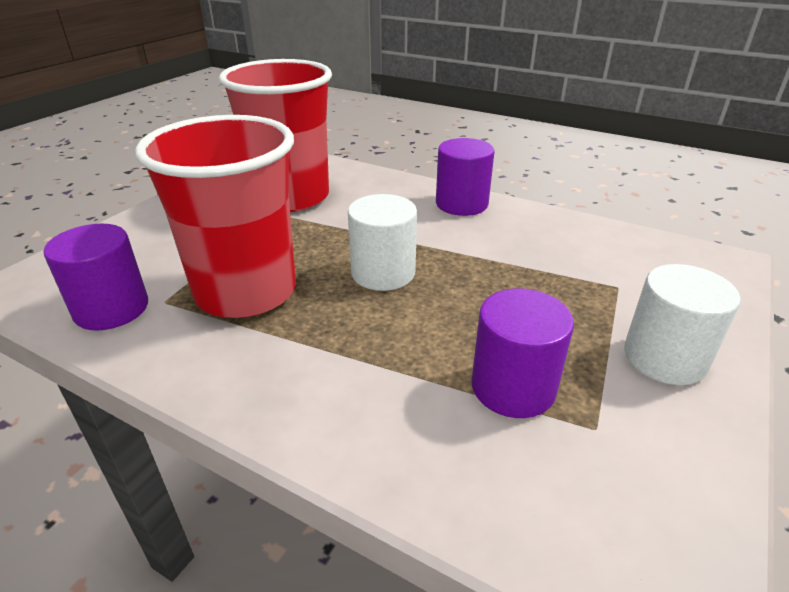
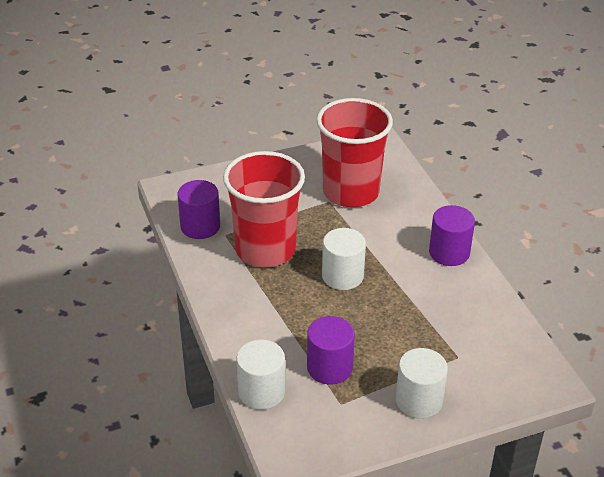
camera: 40 degrees right, 5 degrees up
(471, 497) = (261, 392): none -> white cylinder

